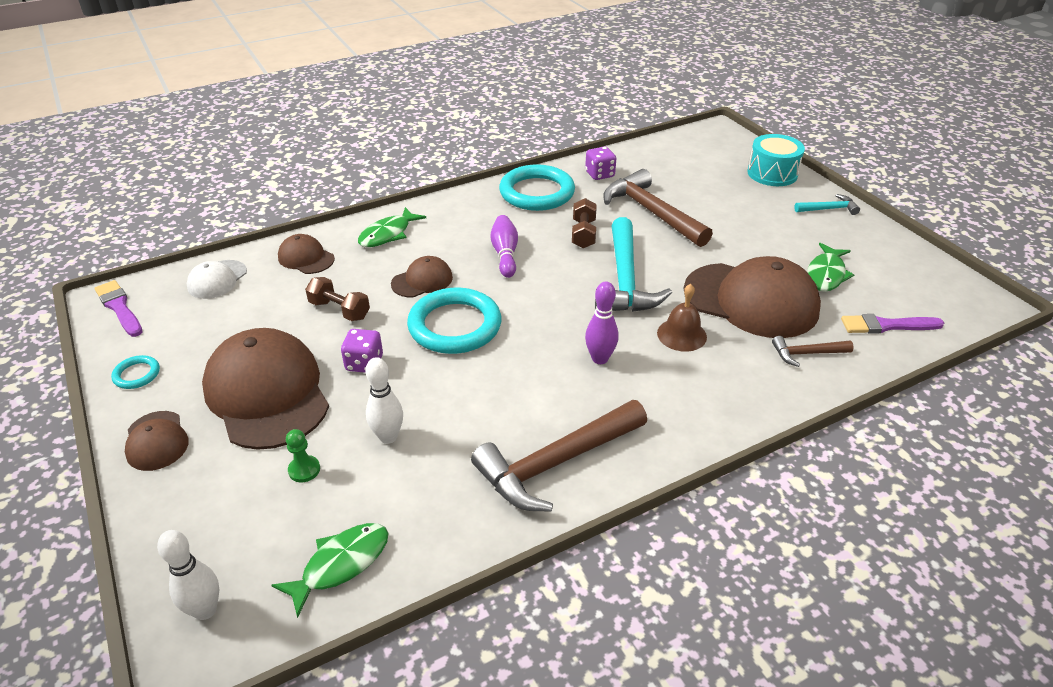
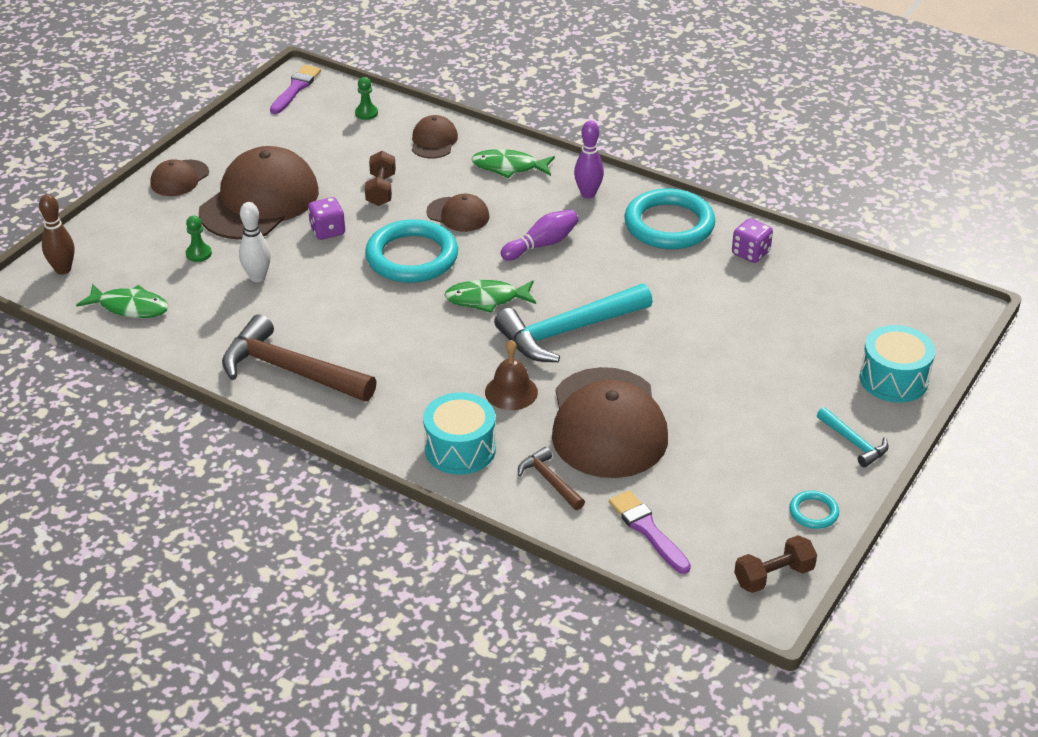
camera: 60 degrees right, 0 degrees up
(137, 374) = (234, 136): turquoise ring -> turquoise ring (813, 512)
(205, 610) = (63, 269): white bowling pin -> brown bowling pin
(217, 279) = (366, 113): white cap -> green pawn
(583, 234) = (622, 280): brown dumbbell -> brown dumbbell (773, 576)
(600, 359) = (435, 353): purple bowling pin -> purple bowling pin (588, 194)
(651, 212) = (709, 312): brown hammer -> none
(740, 389) = (460, 449): none -> turquoise drum
(826, 274) = (706, 467): green fish -> green fish (486, 299)

